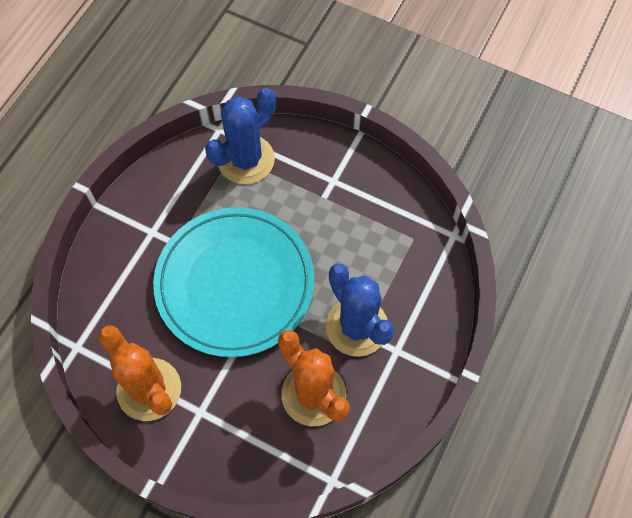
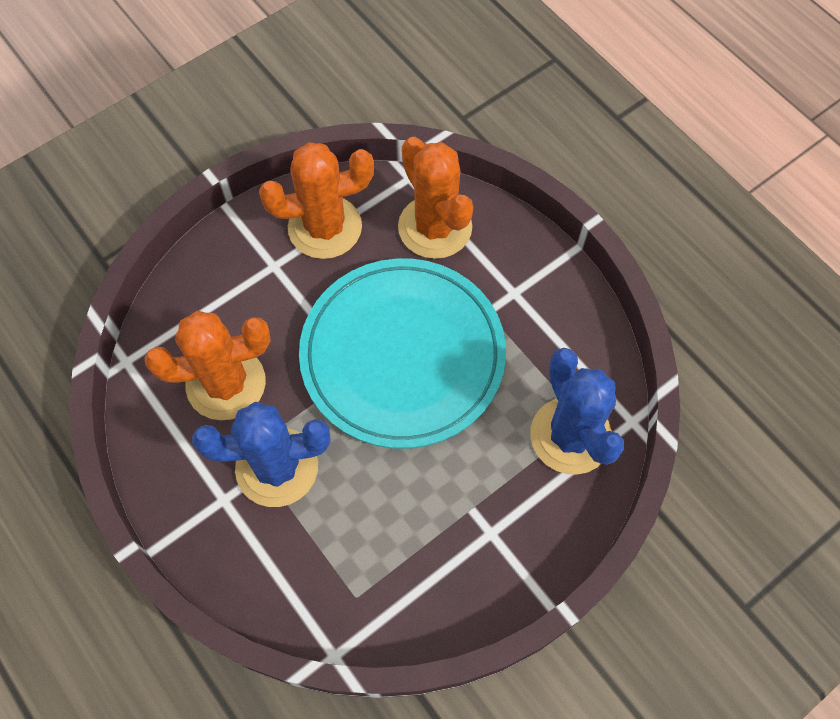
camera: 115 degrees right, 0 degrees up
(116, 307) = (435, 227): none -> orange cactus

